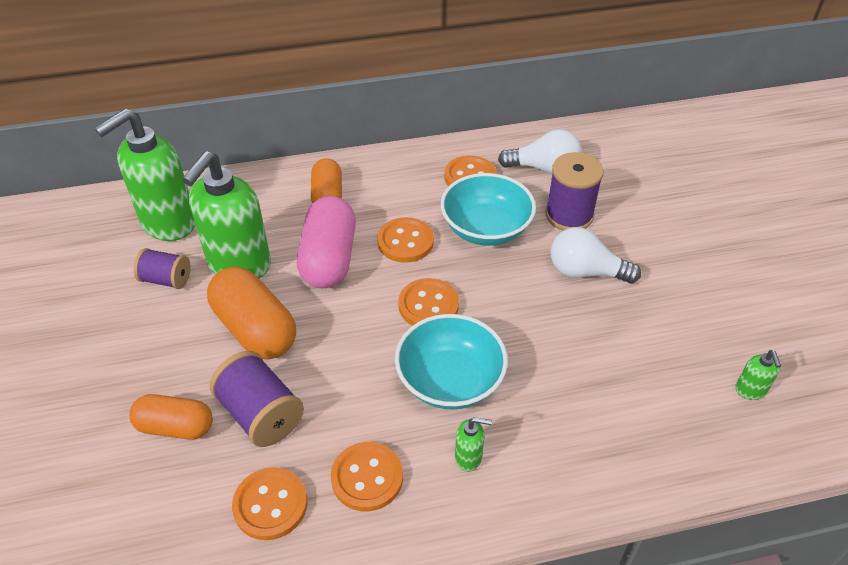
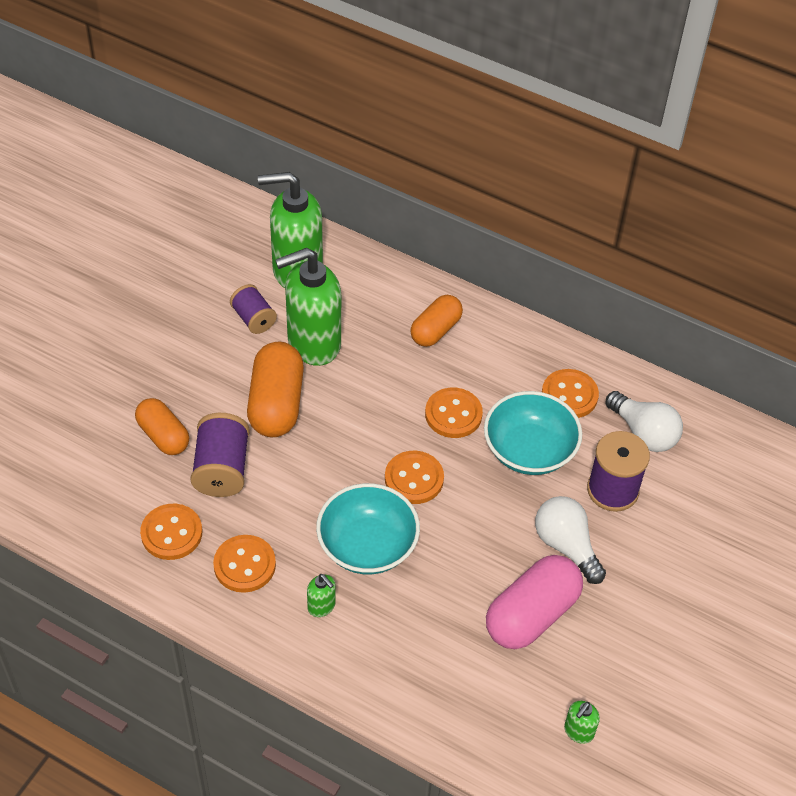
camera: 40 degrees right, 5 degrees up
(329, 259) = (381, 386): pink capsule -> pink capsule (532, 615)

